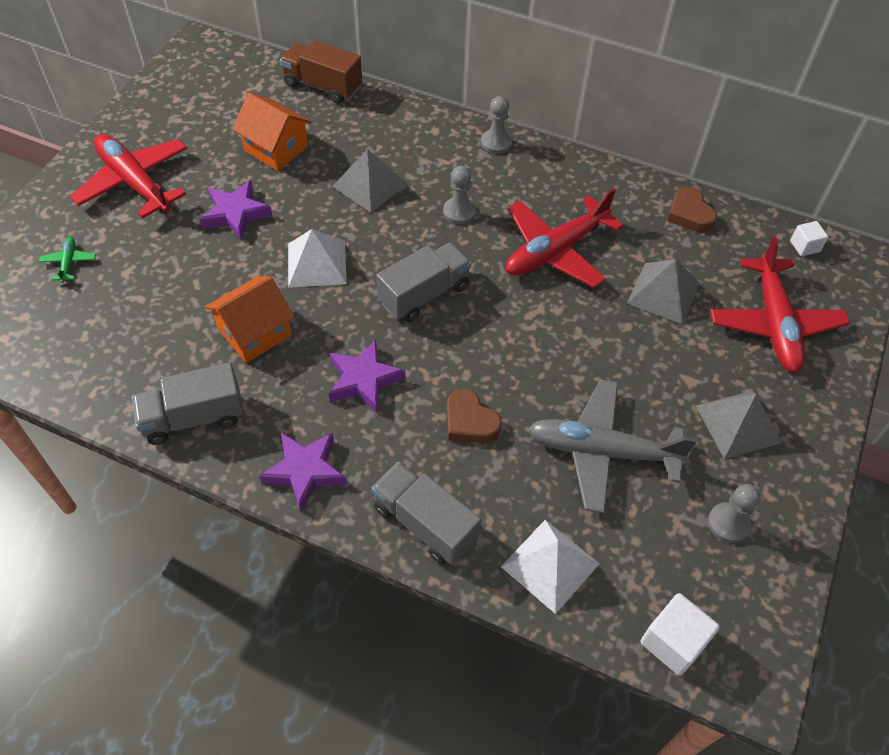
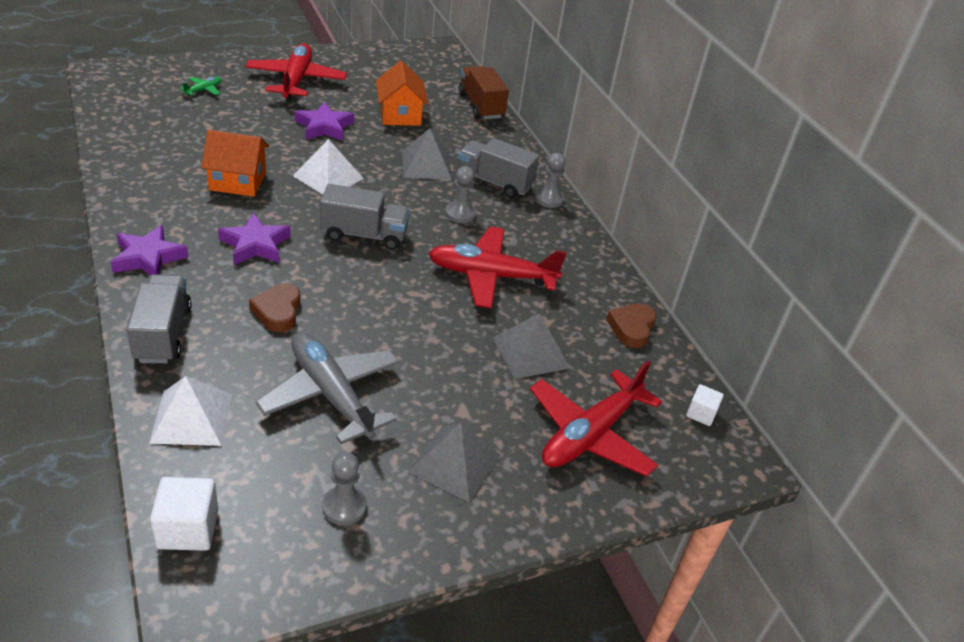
camera: 40 degrees right, 15 degrees down
(194, 417) = (140, 192): grey truck -> grey truck (494, 182)

